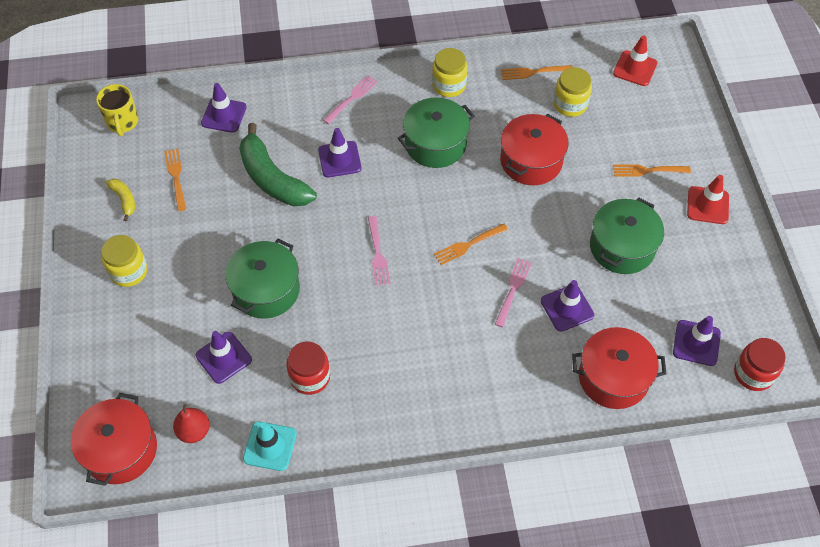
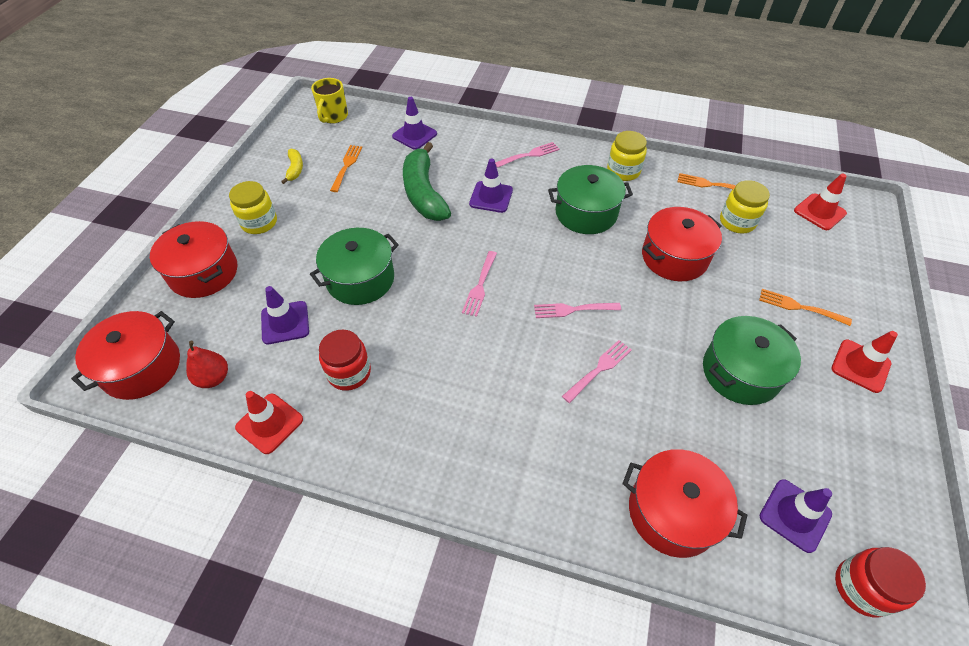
camera: 25 degrees right, 5 degrees down
(111, 342) = (203, 272): none -> red pot
(270, 446) = (269, 423): turquoise traffic cone -> red traffic cone
(468, 245) = (573, 309): orange fork -> pink fork
(567, 308) = (650, 411): purple traffic cone -> none

